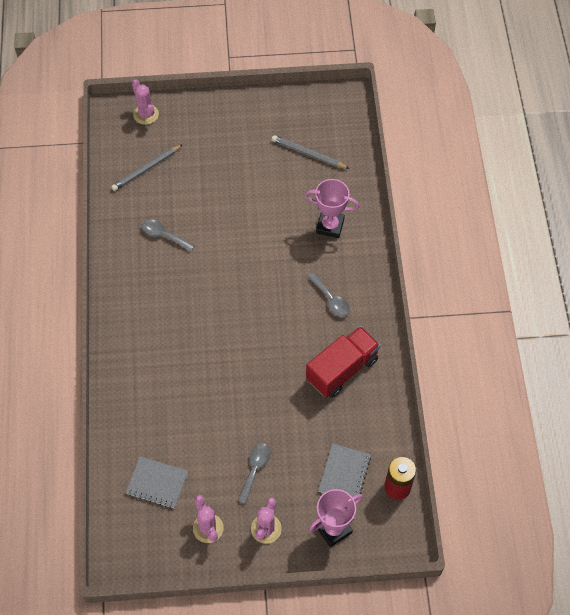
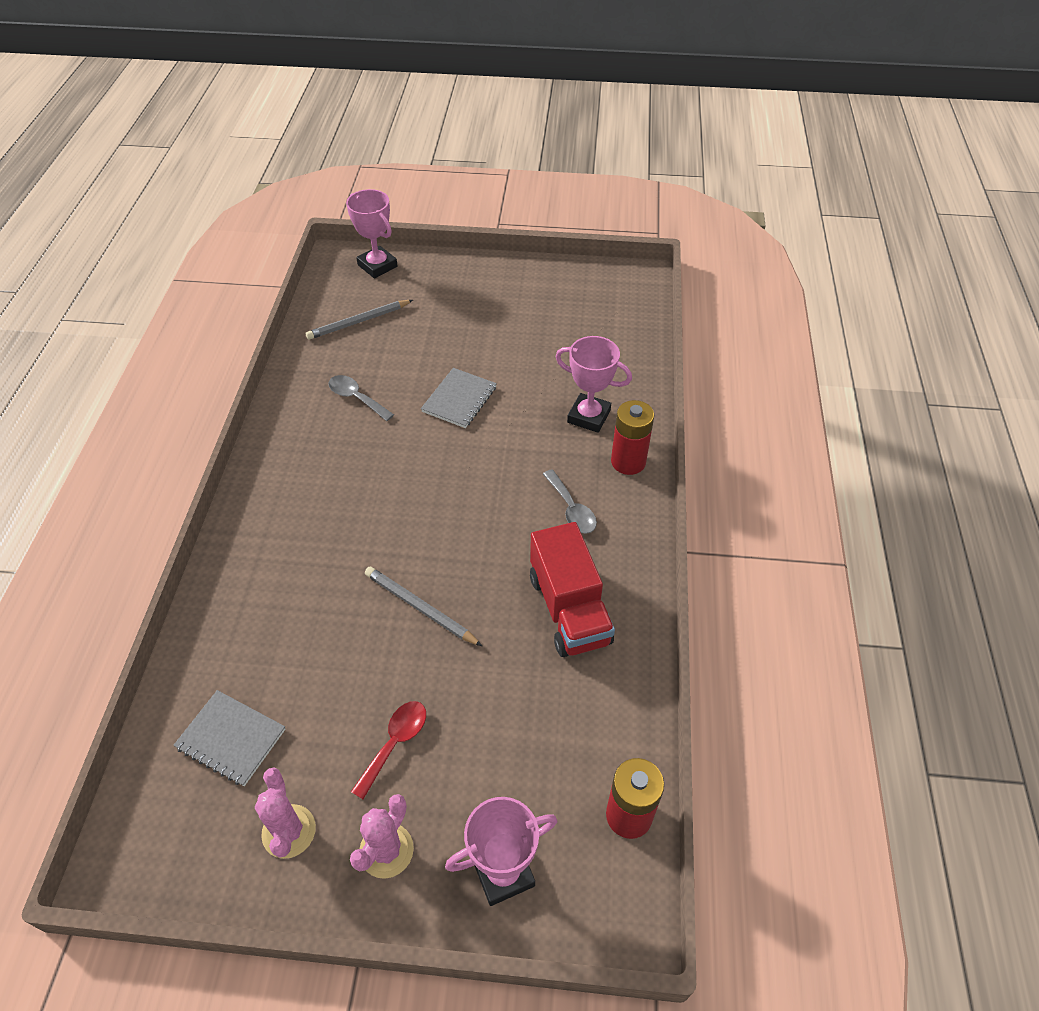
camera: 10 degrees right, 10 degrees down
(146, 114) = (377, 266): pink cactus -> pink trophy
(255, 469) = (395, 743): grey spoon -> red spoon
(308, 154) = (576, 331): grey pencil -> grey pencil (420, 608)
(342, 369) = (569, 609): red truck -> red truck turned 105 degrees clockwise
(344, 473) = (541, 775): grey notebook -> grey notebook (459, 399)
(362, 258) = (628, 462): none -> red battery

